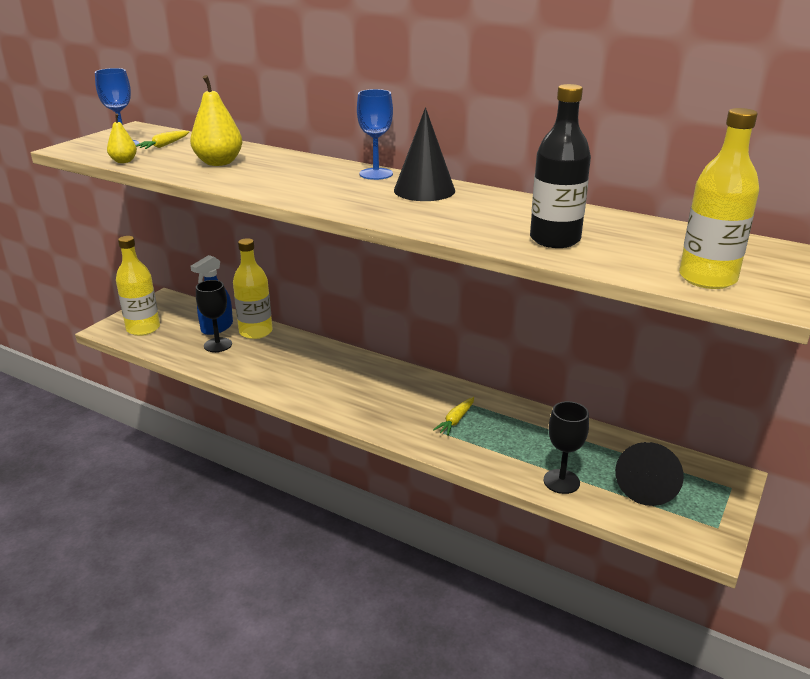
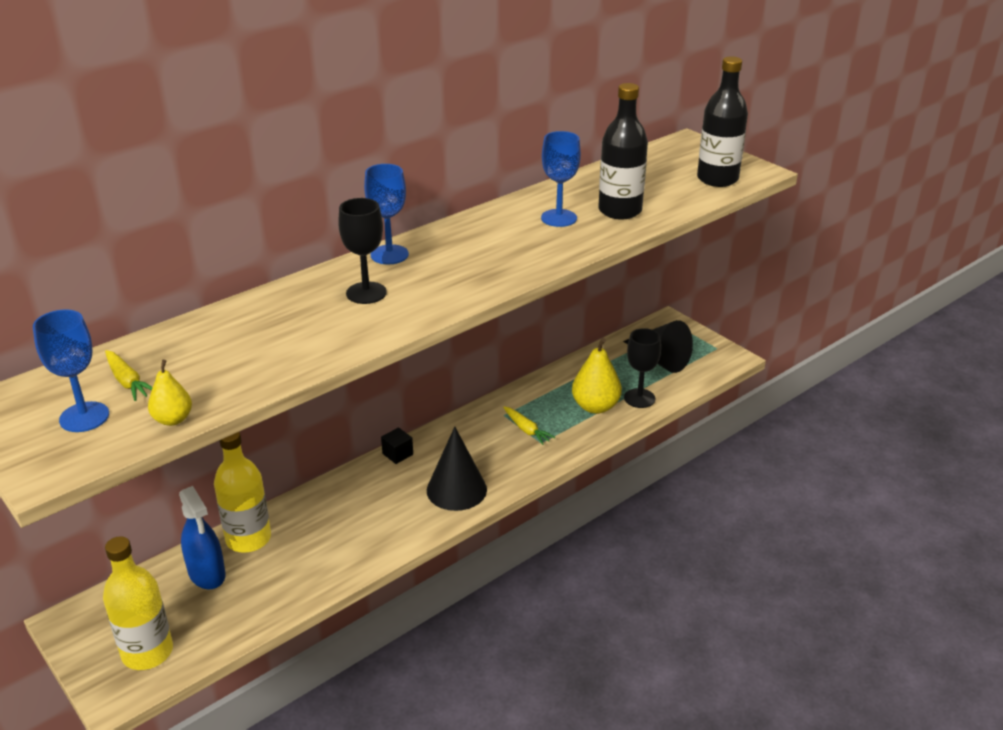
camera: 70 degrees left, 5 degrees up
(218, 345) = (256, 578): black goblet -> black goblet (366, 293)
(219, 163) = (254, 345): yellow pear -> yellow pear (595, 406)
(380, 365) = (397, 454): none -> black cube
(424, 190) = (461, 239): black cone -> black cone (456, 490)
(506, 217) = (559, 218): none -> blue goblet
(707, 278) = (717, 179): yellow bottle -> black bottle

